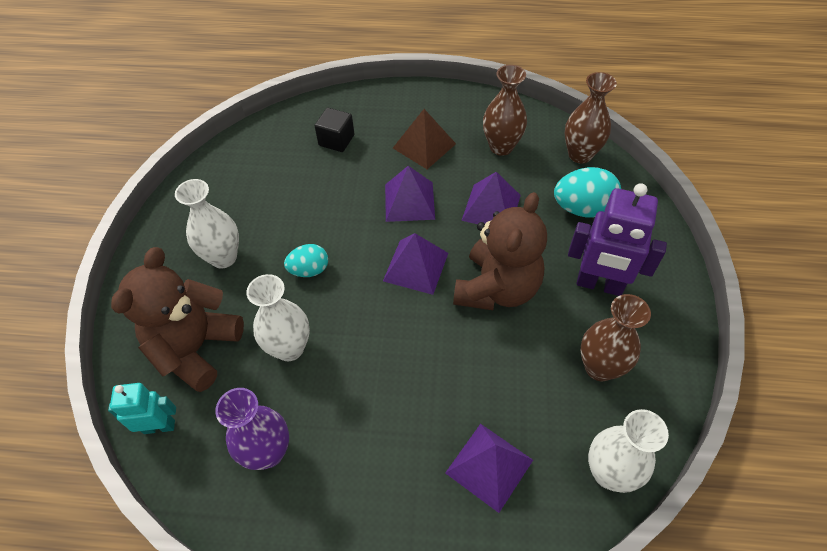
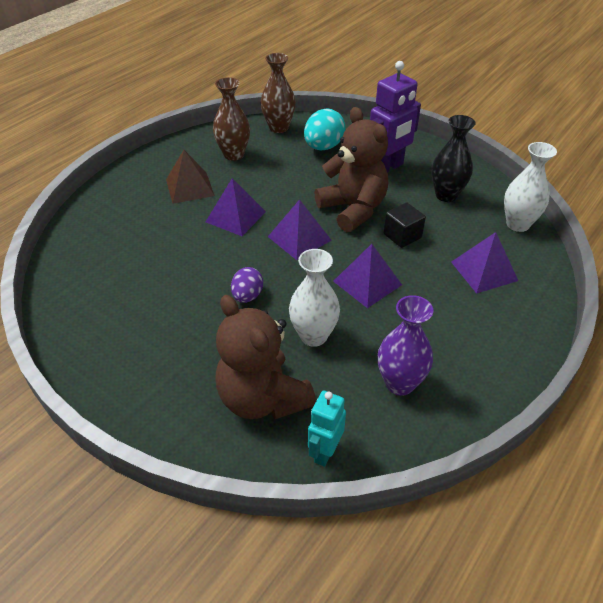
camera: 60 degrees left, 10 degrees down
(223, 257) = (180, 346): white vase -> none
(309, 270) = (247, 296): turquoise egg -> purple egg
(336, 140) = (127, 229): black cube -> black cube (402, 236)
(491, 207) = (282, 182): purple pyramid -> purple pyramid (367, 283)
(599, 367) = (446, 195): brown vase -> black vase

